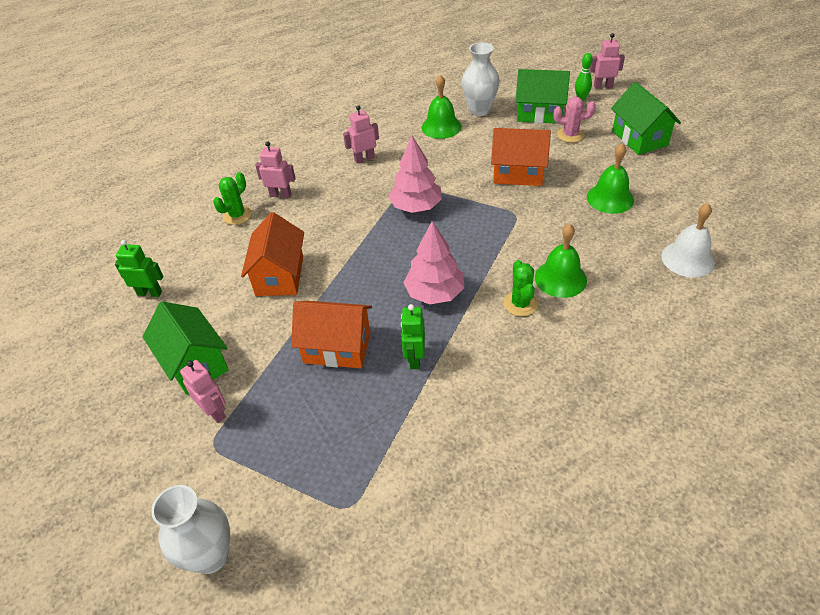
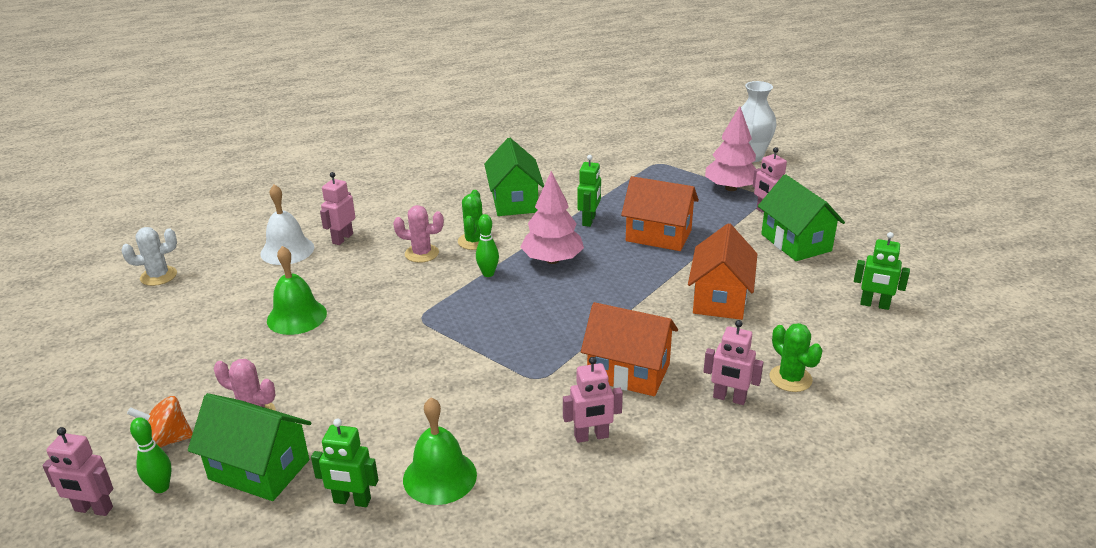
camera: 170 degrees left, 15 degrees down
(237, 215) = (790, 378): green cactus -> green cactus turned 75 degrees counterclockwise
(416, 207) = (537, 347): pink tree -> pink tree (731, 188)
(479, 110) = (352, 501): white vase -> green robot
(486, 266) = (488, 274): none -> green bowling pin
(518, 173) = (378, 368): orange house -> orange house (628, 372)
(560, 278) = (421, 253): green bell -> pink cactus
(604, 116) = (167, 440): none -> orange spinning top
(639, 138) = (167, 389): green house -> green house (514, 201)
(651, 283) = (342, 238): none -> pink robot
(763, 212) = (158, 276): none -> white cactus

